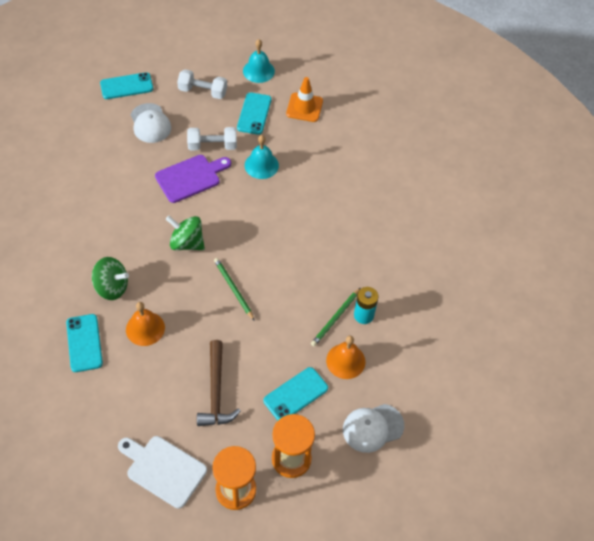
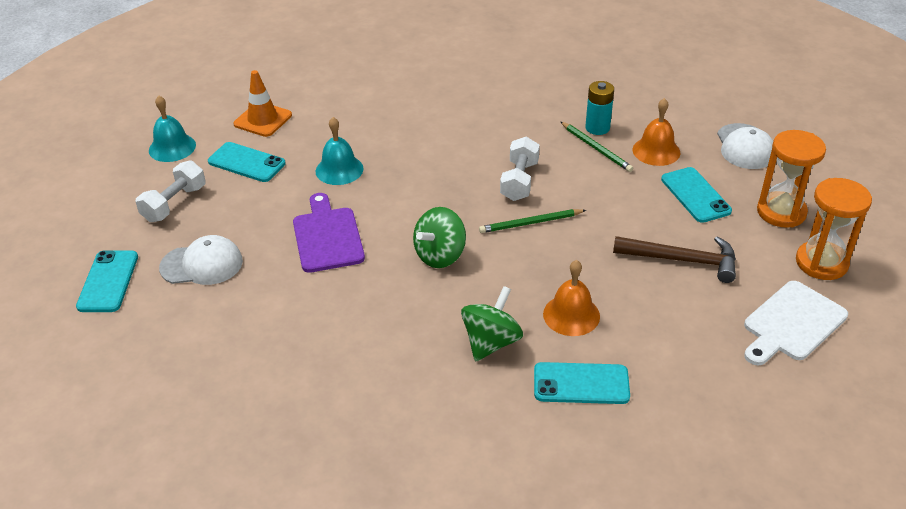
camera: 70 degrees left, 15 degrees down
(212, 146) = (281, 208): white dumbbell -> white dumbbell (519, 181)

